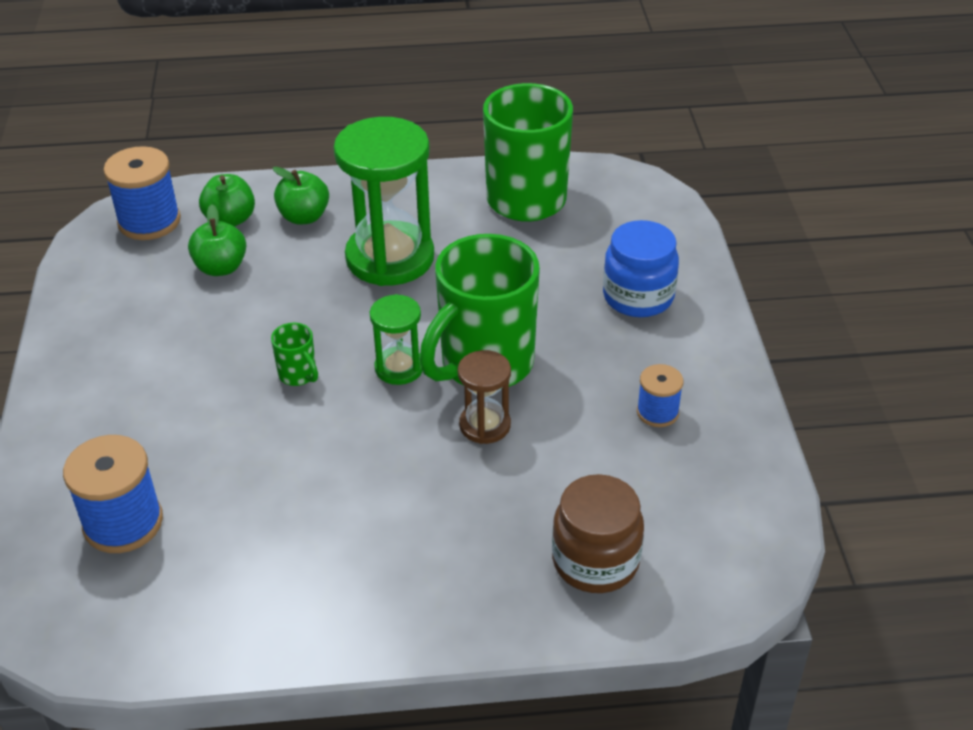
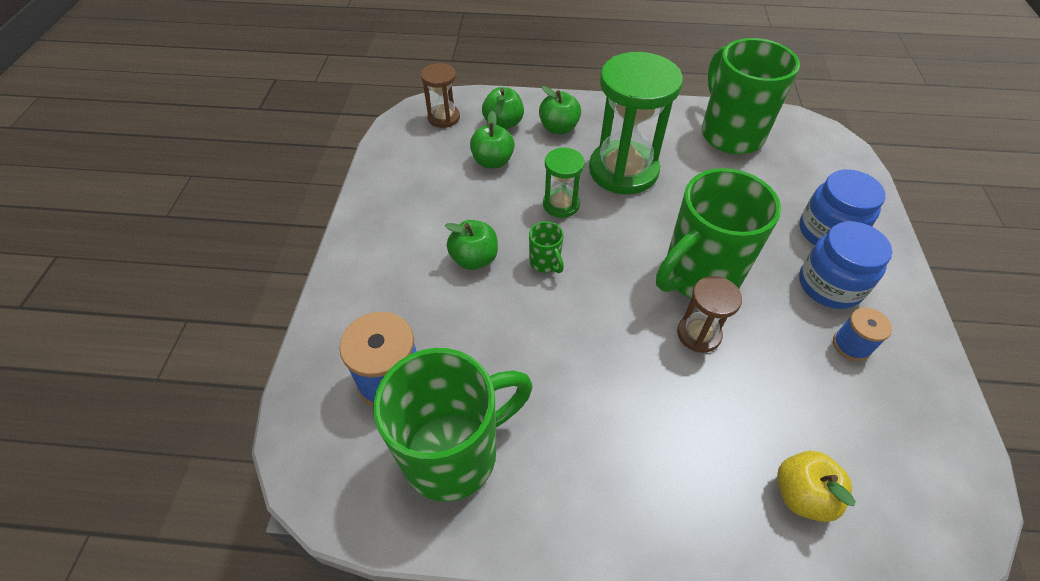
camera: 10 degrees right, 10 degrees up
(149, 221) = (443, 117): blue spool -> brown hourglass
(209, 382) = (474, 259): none -> green apple
(209, 582) = (454, 453): none -> green mug
(399, 368) = (627, 268): green hourglass -> green hourglass (561, 204)
(595, 561) = (801, 494): brown jar -> yellow apple
(636, 354) = (829, 285): none -> blue jar

